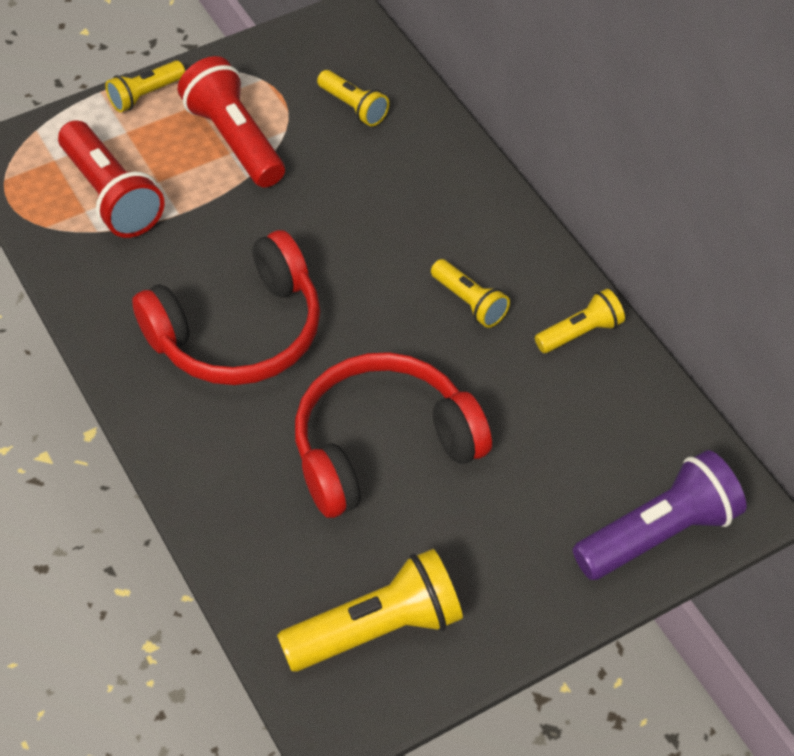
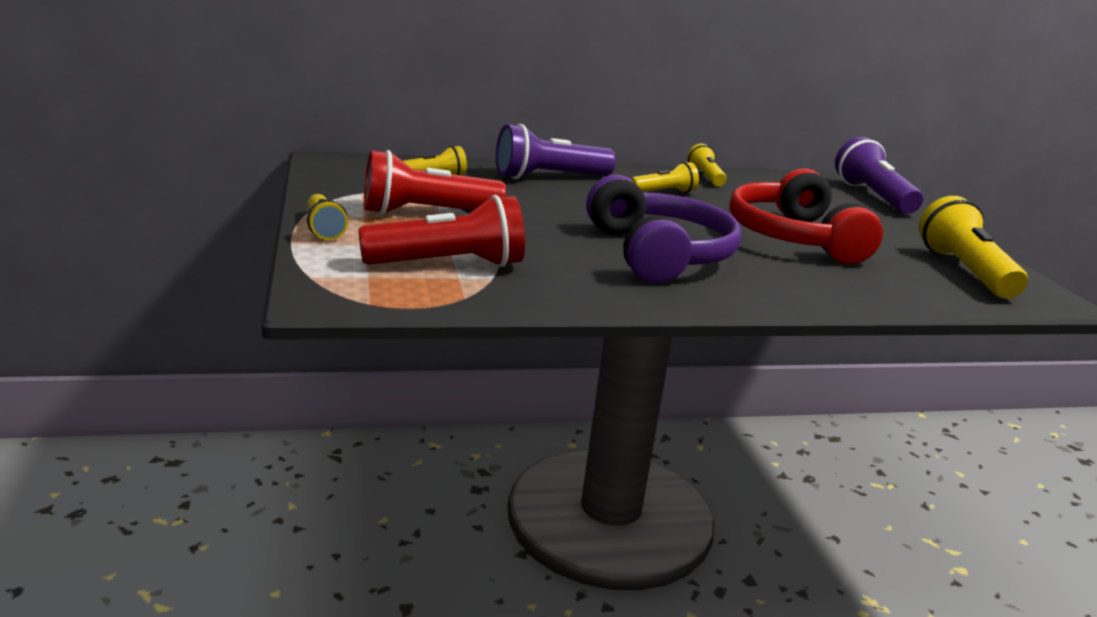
camera: 75 degrees left, 30 degrees down
(239, 332) = (658, 254): red headphones -> purple headphones
(439, 191) = (549, 177): none -> purple flashlight

